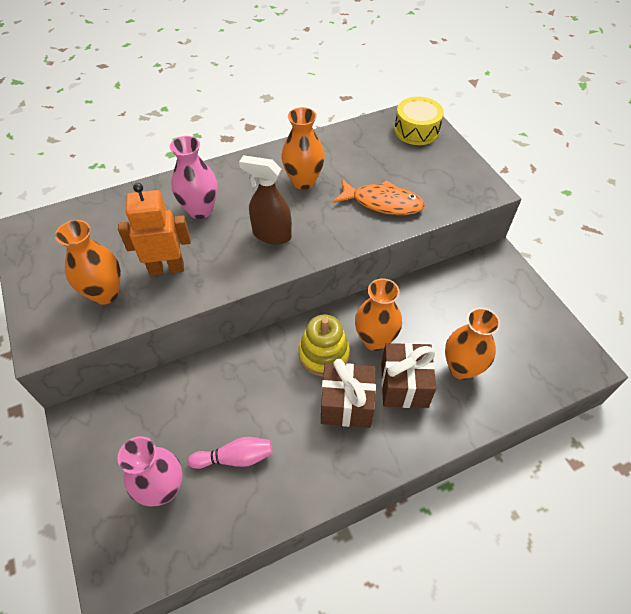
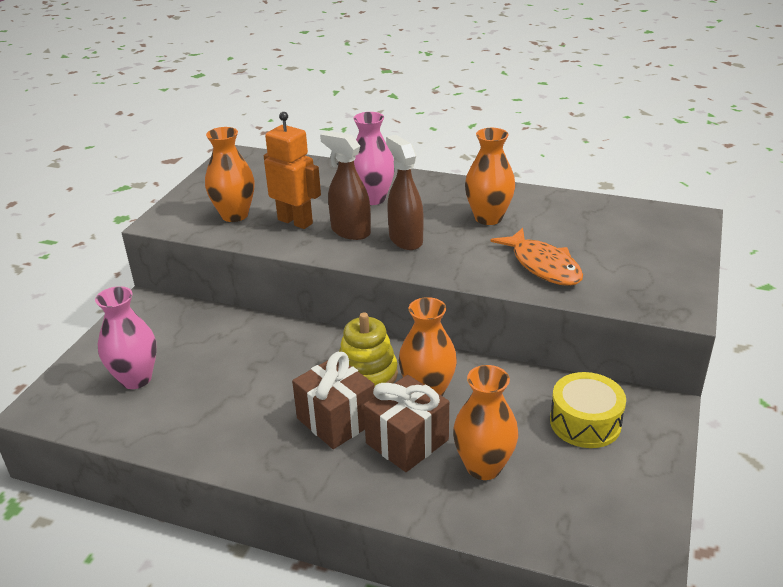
camera: 45 degrees right, 20 degrees down
(222, 251) = (350, 231): none -> brown spray bottle
(235, 458) = (205, 395): pink bowling pin -> none
(416, 130) = (668, 230): yellow drum -> yellow drum (585, 422)

